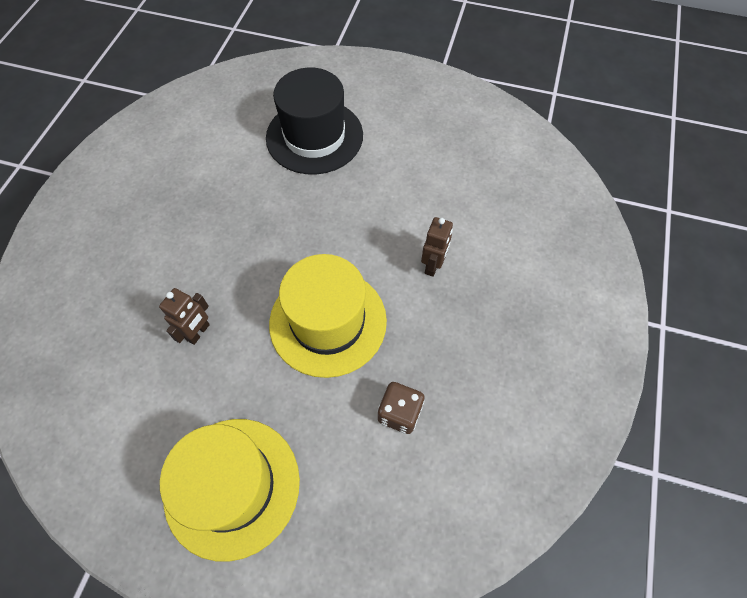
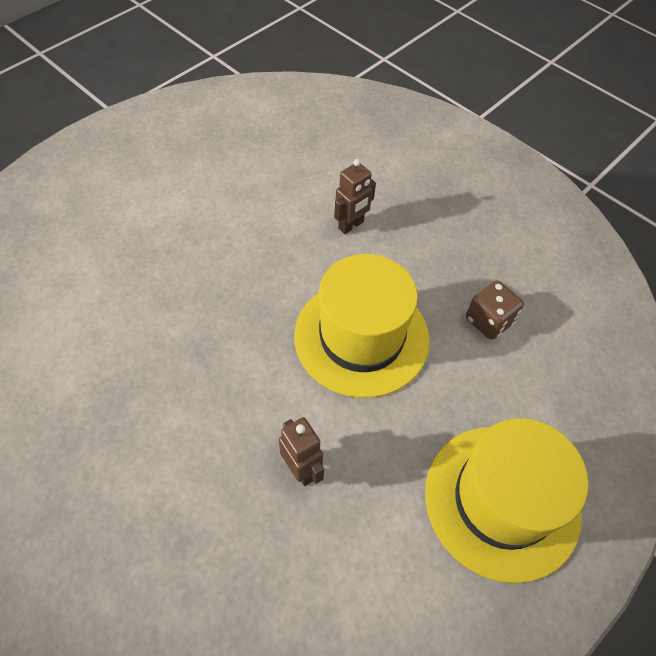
camera: 65 degrees left, 5 degrees down
(314, 136) = (115, 249): black hat -> none
(433, 266) = (351, 225): brown robot -> brown robot turned 90 degrees clockwise

